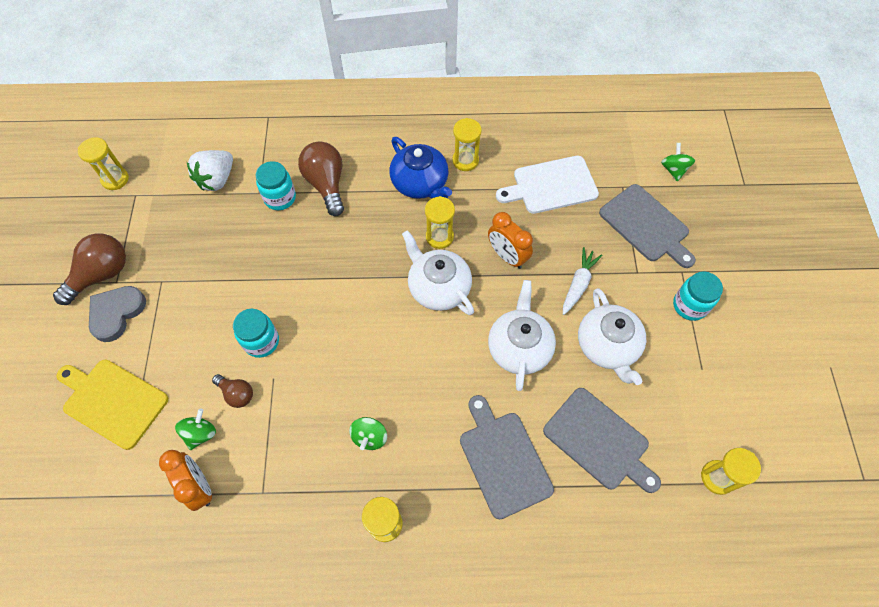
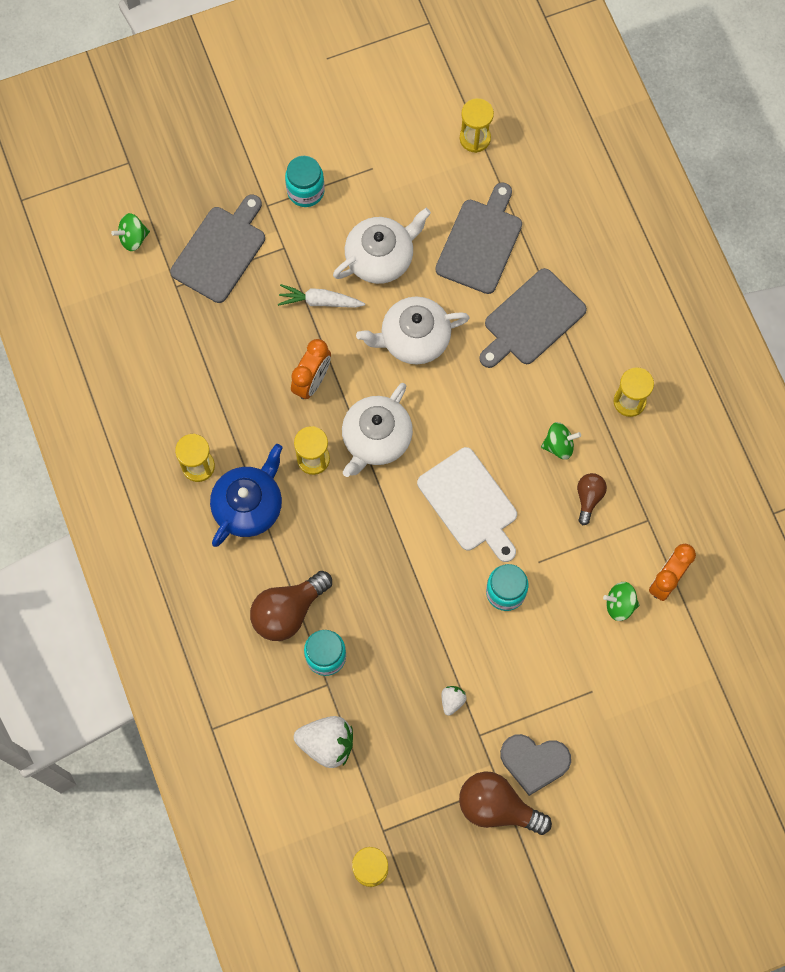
camera: 110 degrees left, 10 degrees up
(112, 401) = (625, 709): yellow cutting board -> none
(198, 271) = (452, 701): none -> white strawberry
(237, 394) = (568, 589): brown light bulb -> brown light bulb (589, 498)
(551, 186) = (201, 361): white cutting board -> white cutting board (470, 503)

